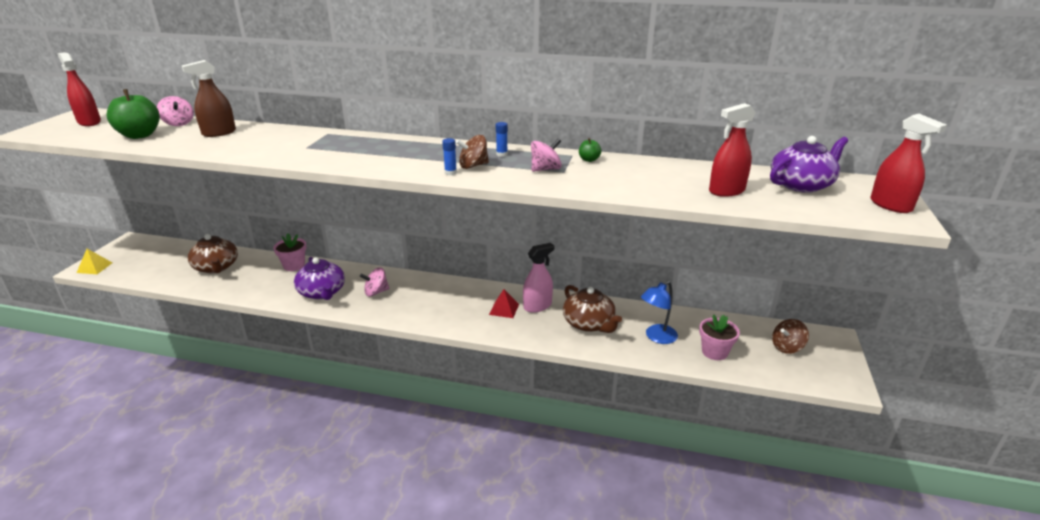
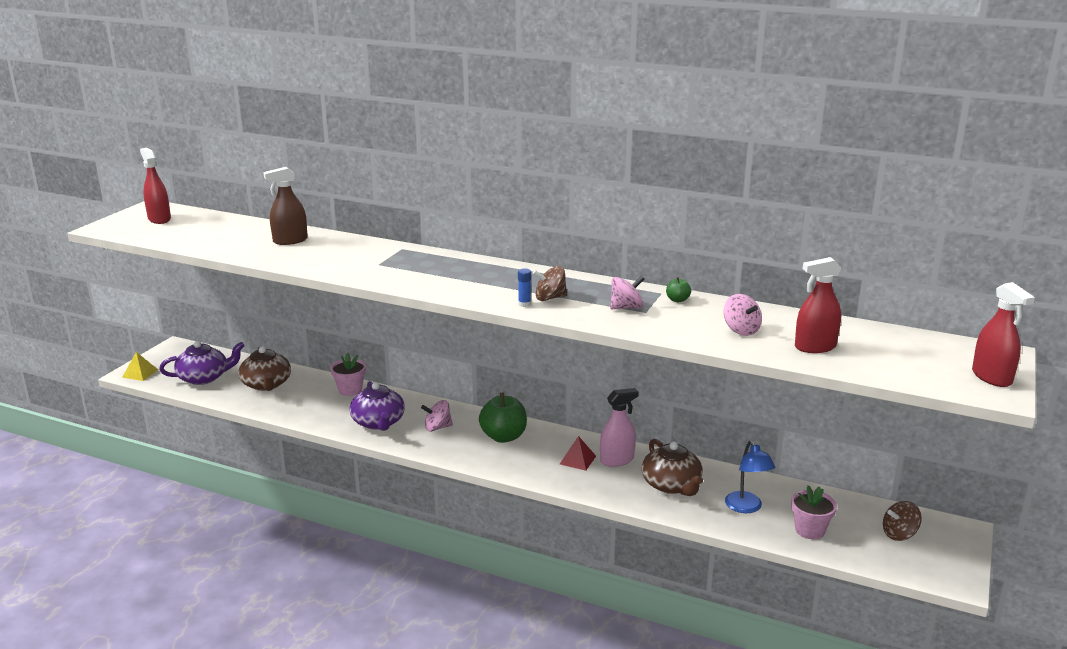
camera: 10 degrees right, 5 degrees down
(140, 135) = (211, 238): green apple -> green apple (503, 437)
(178, 123) = (249, 226): pink spinning top -> pink spinning top (741, 330)
(502, 154) = (584, 287): blue glue stick -> none
(656, 337) = (746, 507): blue lamp -> blue lamp turned 75 degrees counterclockwise
(801, 185) = (904, 346): purple teapot -> purple teapot (204, 377)

